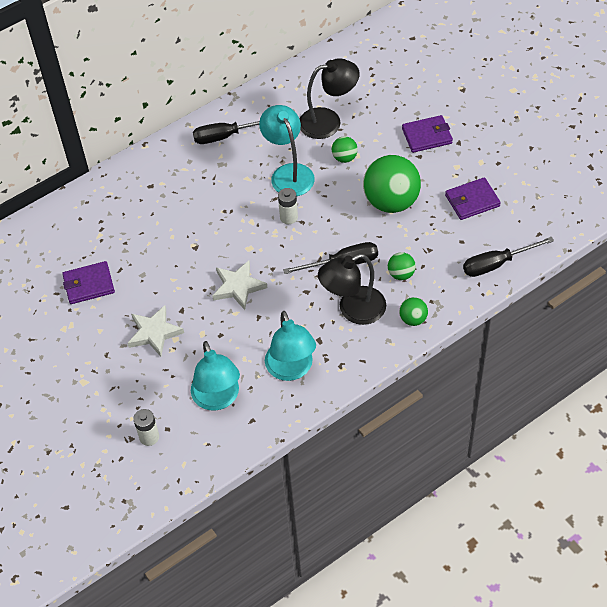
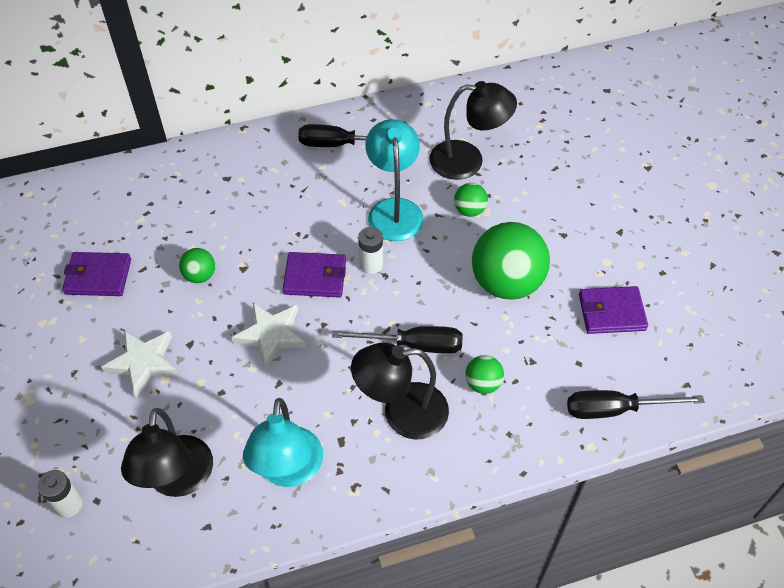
camera: 15 degrees right, 0 degrees up
(218, 399) = (178, 480): turquoise lamp -> black lamp
(413, 319) = (475, 452): green ball -> green ball (200, 275)
(427, 136) = (582, 212): purple wallet -> purple wallet (315, 277)

